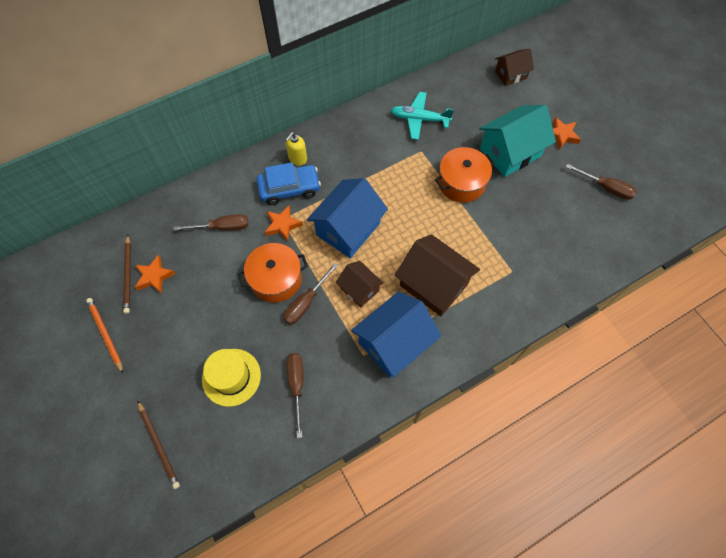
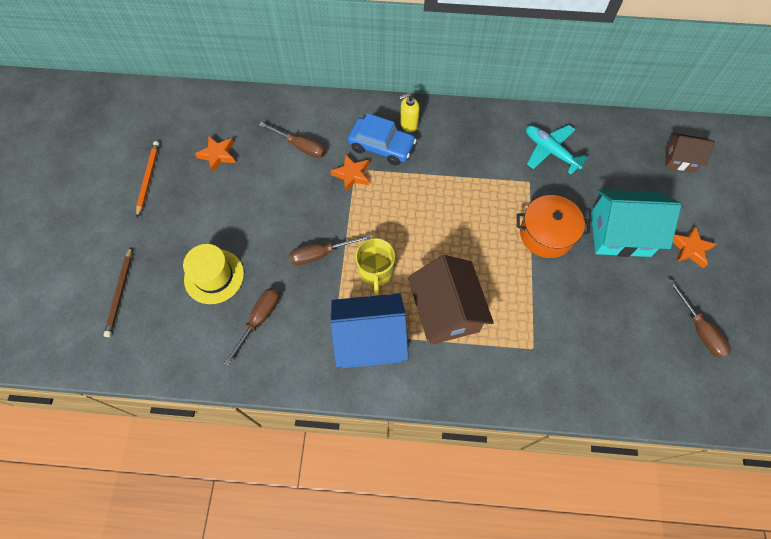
camera: 35 degrees right, 0 degrees up
(128, 275) = (199, 142): brown pencil -> none
(276, 279) = (311, 218): orange pot -> none
(348, 229) = (406, 212): blue house -> none
(359, 289) = (375, 272): brown house -> yellow mug

